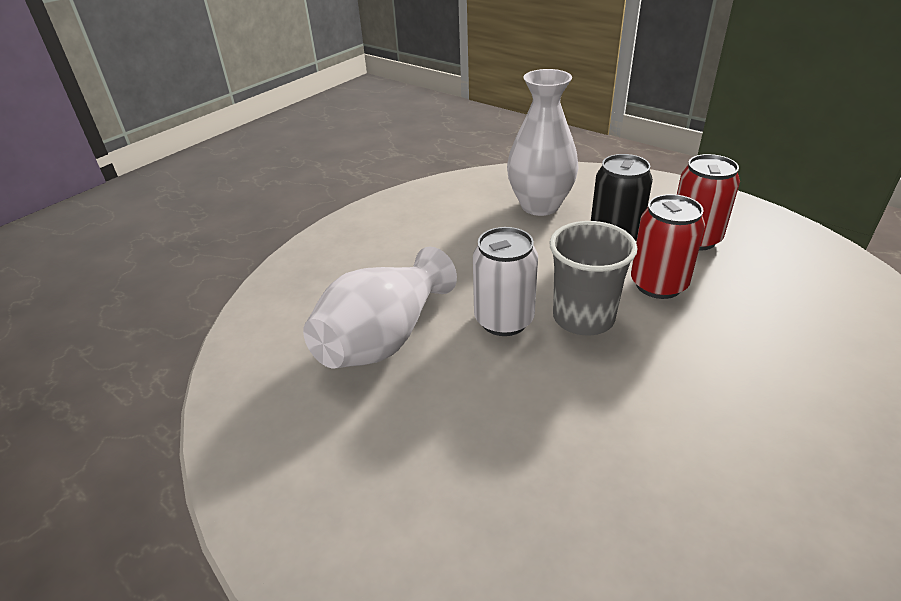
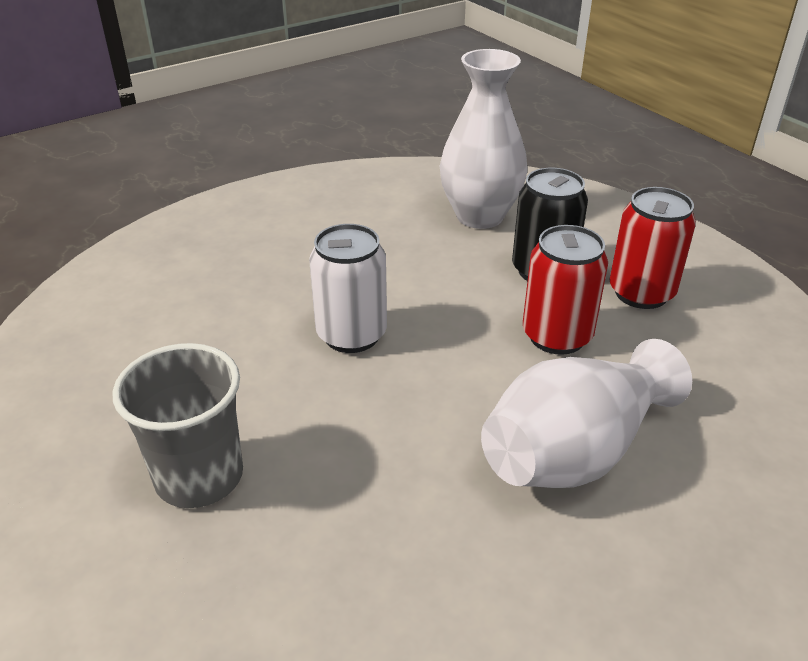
camera: 15 degrees right, 0 degrees up
(384, 338) = (213, 324): white vase -> white vase (575, 451)
(583, 317) = (442, 352): grey cup -> grey cup (199, 476)

